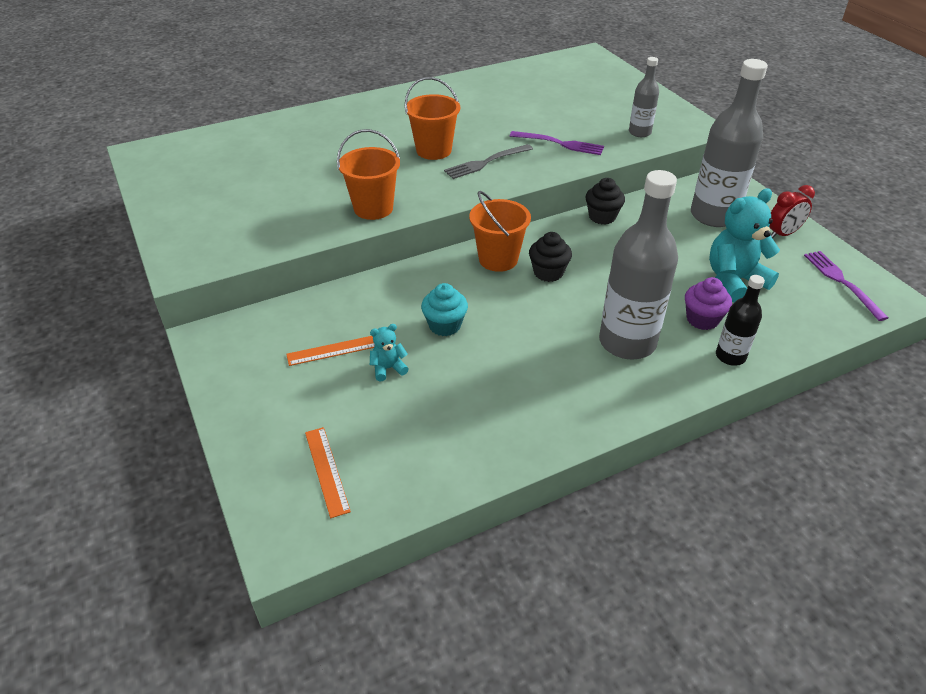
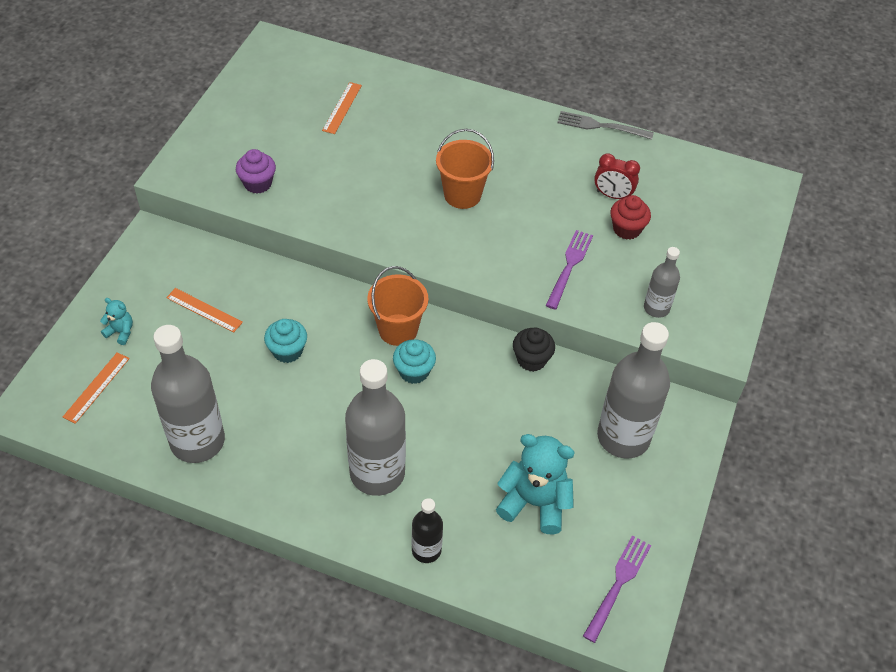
camera: 45 degrees right, 10 degrees up
(264, 156) = (342, 108): none -> orange ruler
(373, 208) = (343, 217): orange bucket -> none
(388, 368) = (213, 351): turquoise teddy bear -> turquoise teddy bear (121, 332)
(475, 432) = (197, 441): none -> grey bottle
(486, 162) = (482, 238): grey fork -> grey fork (600, 126)
(548, 272) = (414, 371): black cupcake -> turquoise cupcake
(558, 110) = (626, 229): none -> red cupcake
(560, 144) = (569, 266): purple fork -> purple fork turned 135 degrees counterclockwise
(702, 319) = (456, 507): purple cupcake -> purple cupcake (258, 183)
(782, 234) = (650, 504): red clock -> red clock (612, 195)

